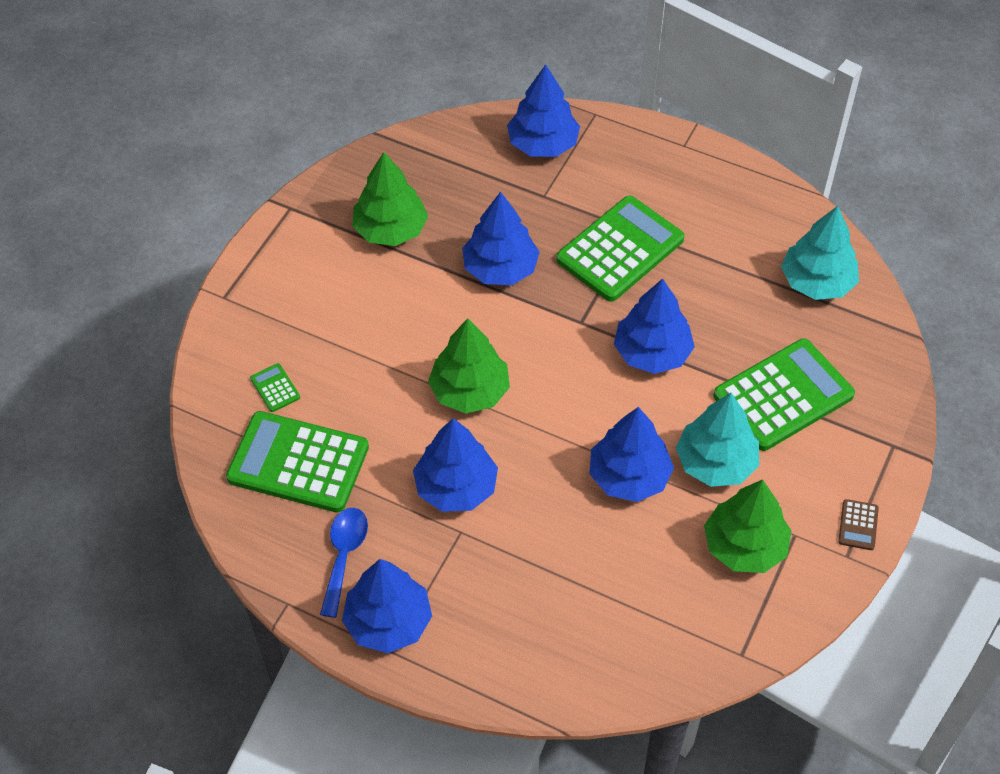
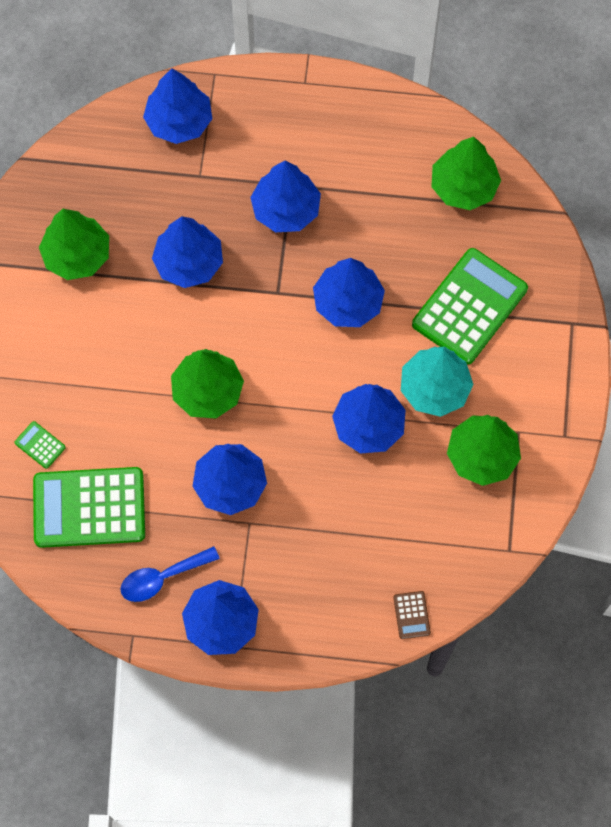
camera: 20 degrees left, 15 degrees up
(344, 556) = (162, 578): blue spoon -> blue spoon turned 105 degrees counterclockwise
(620, 250) = (286, 209): green calculator -> blue tree
(817, 282) = (463, 186): turquoise tree -> green tree
(858, 525) = (565, 405): brown calculator -> brown calculator (411, 615)

